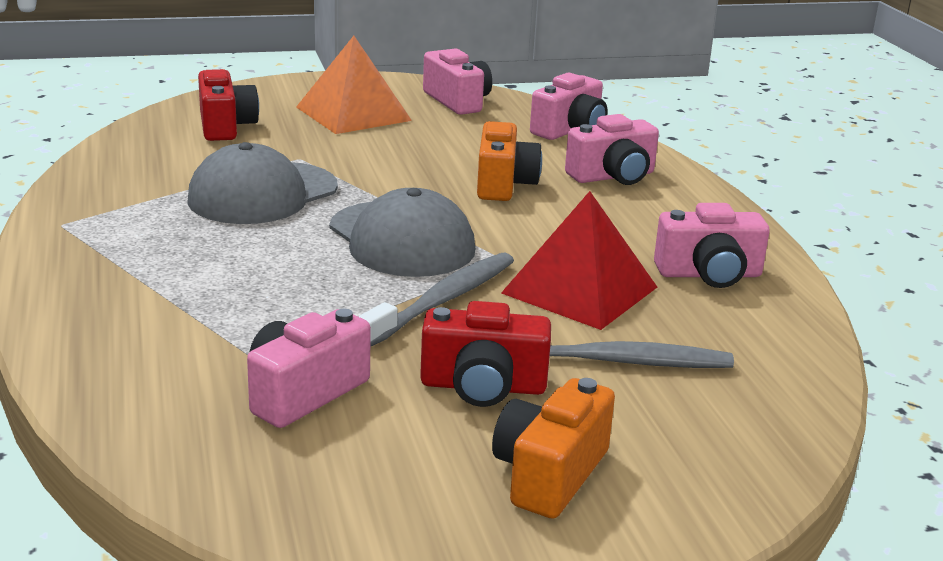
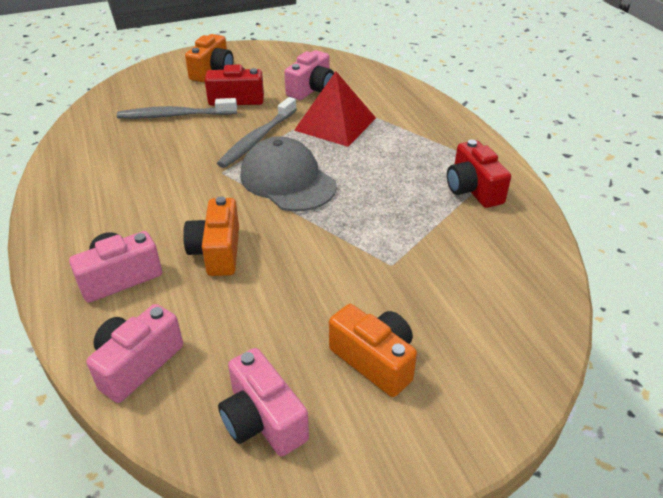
camera: 175 degrees right, 15 degrees up
(225, 126) = (483, 308): red camera -> red camera (473, 189)
(263, 194) = (395, 213): grey cap -> none
(353, 113) = (375, 360): orange pyramid -> orange camera
(580, 290) = (180, 154): red pyramid -> red pyramid (335, 124)
(709, 274) = (96, 175): pink camera -> none

